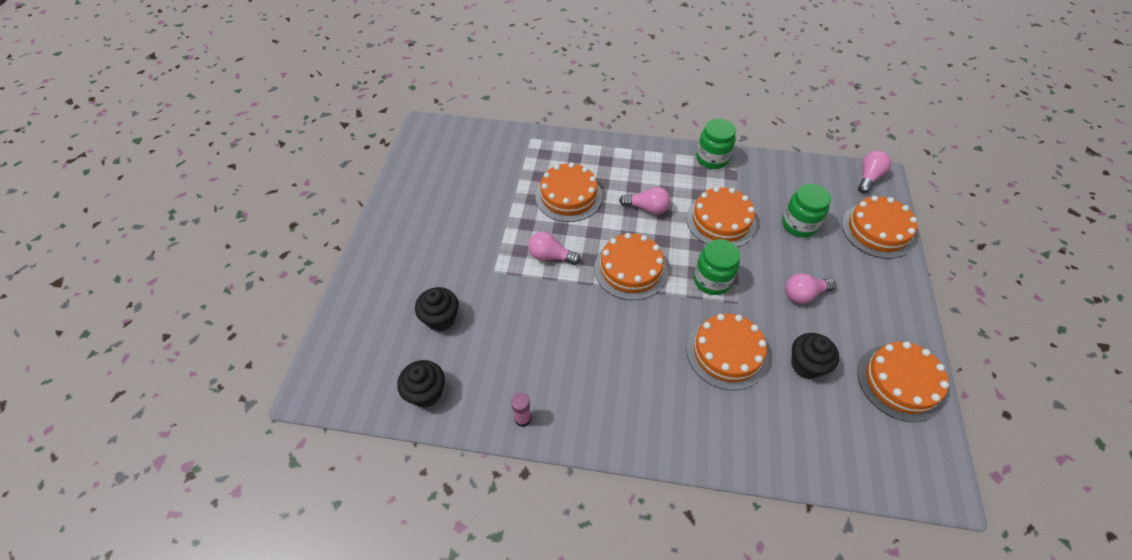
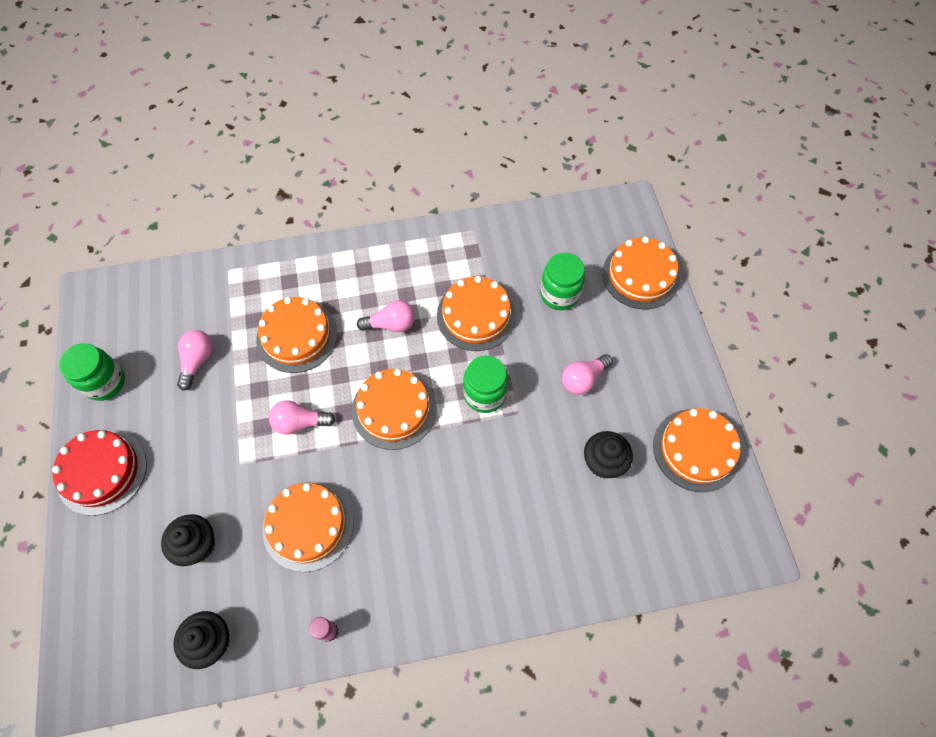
camera: 20 degrees left, 10 degrees up
(389, 245) = (102, 472): none -> red cake
(712, 159) = (446, 236): green jar -> green jar (105, 382)
(727, 353) = (521, 476): orange cake -> orange cake (308, 525)
(868, 177) = (618, 210): pink light bulb -> pink light bulb (198, 361)

